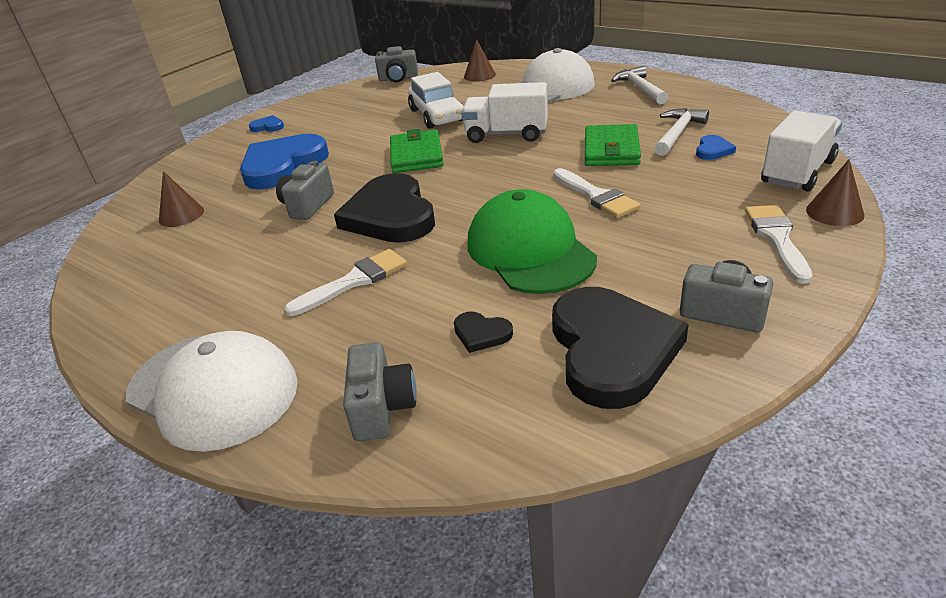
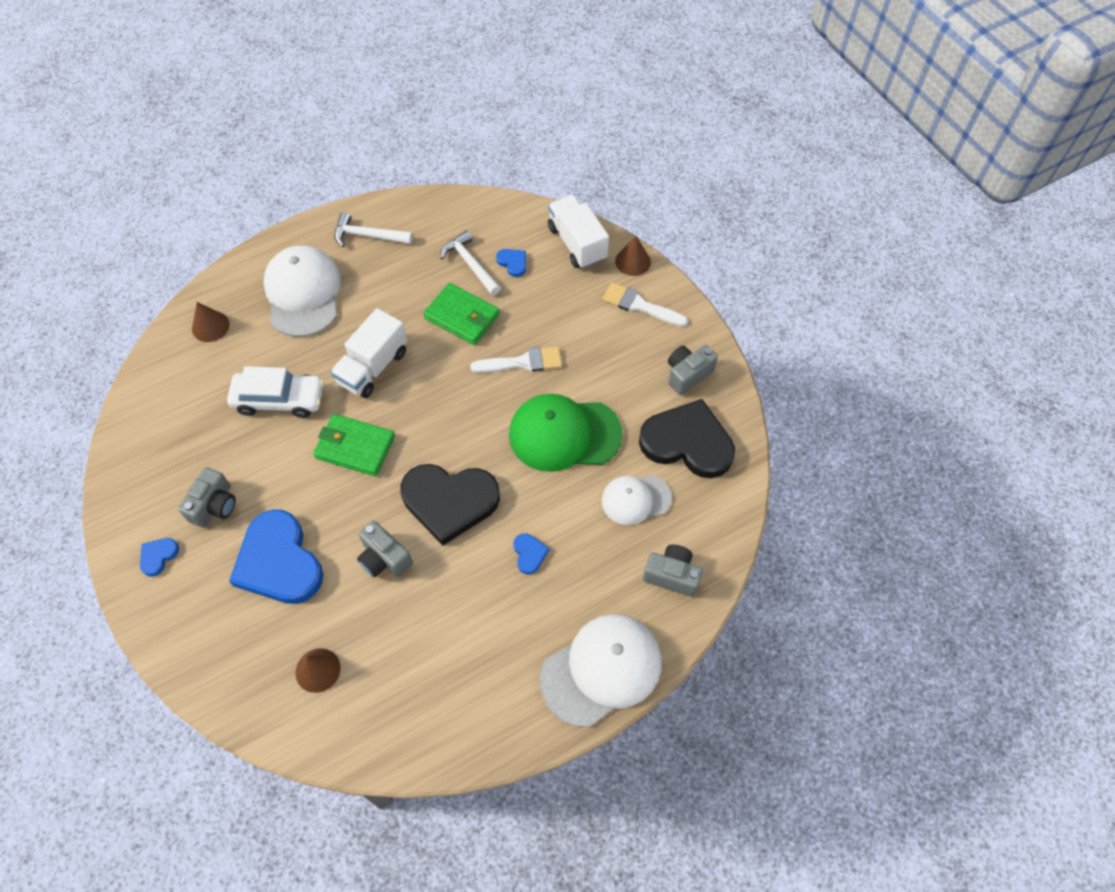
camera: 70 degrees left, 25 degrees up
(354, 281) = (529, 554): white brush -> blue heart
(398, 79) = (140, 396): grey camera -> grey camera (214, 506)
(481, 334) = (636, 499): black heart -> white cap

